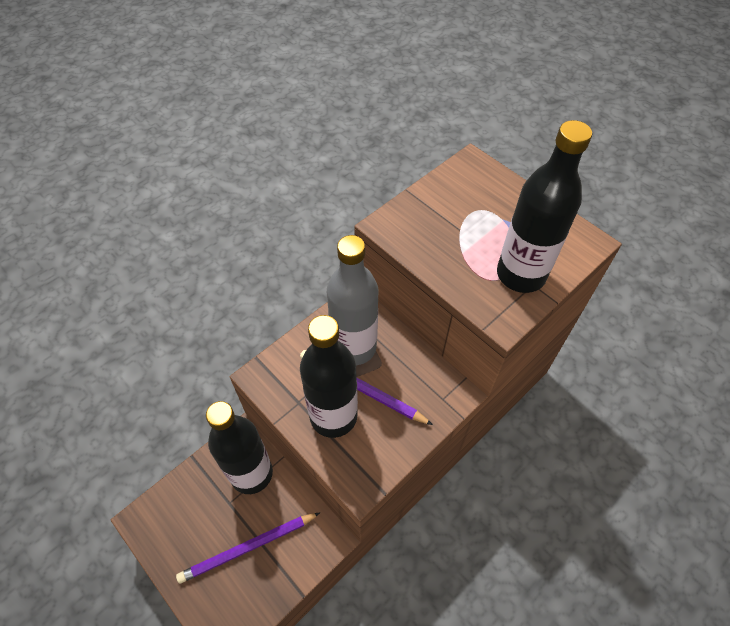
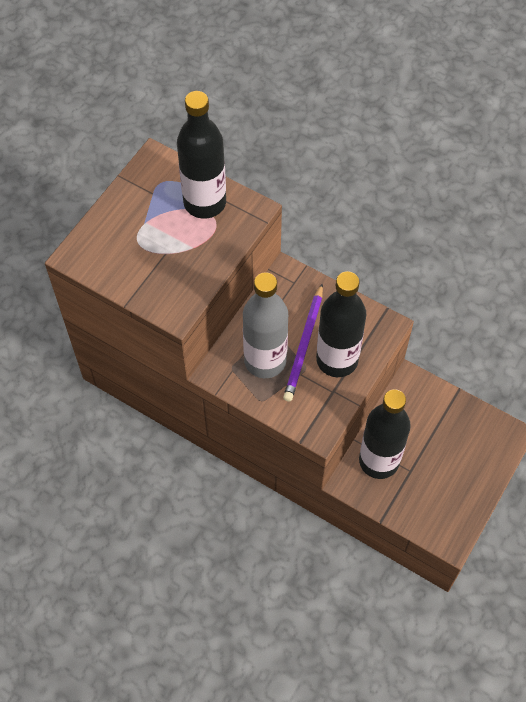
camera: 105 degrees left, 5 degrees up
(248, 548) = (440, 441): purple pencil -> none

